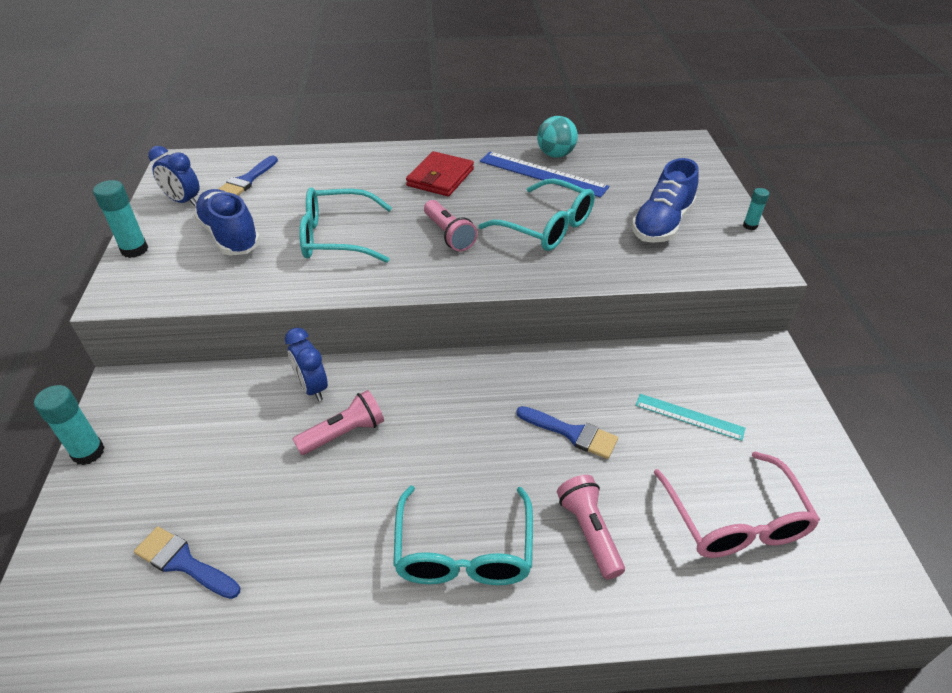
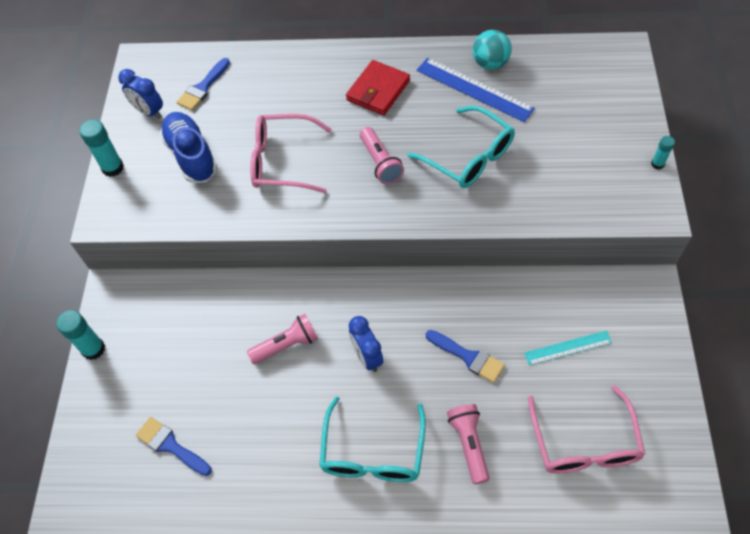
camera: 10 degrees right, 15 degrees up
(312, 388) = (262, 300): blue clock -> blue clock (367, 357)
(338, 237) = (283, 161): turquoise glasses -> pink glasses
(662, 224) = (575, 158): blue shoe -> none
(689, 417) = (568, 348): turquoise ruler -> turquoise ruler turned 45 degrees counterclockwise

